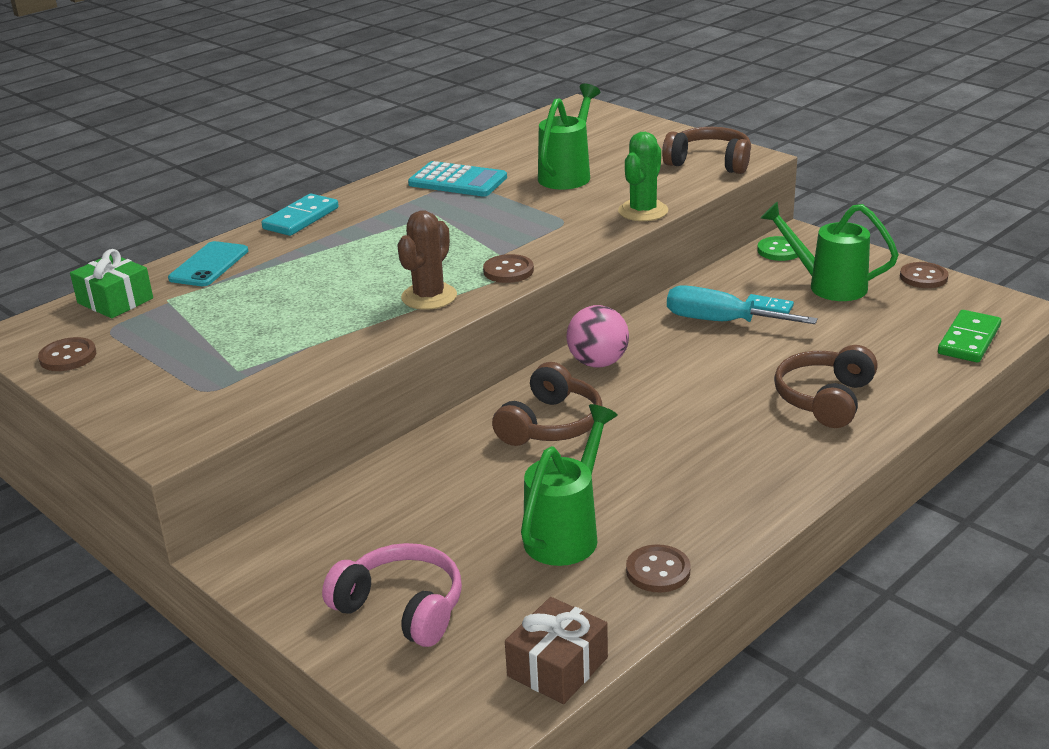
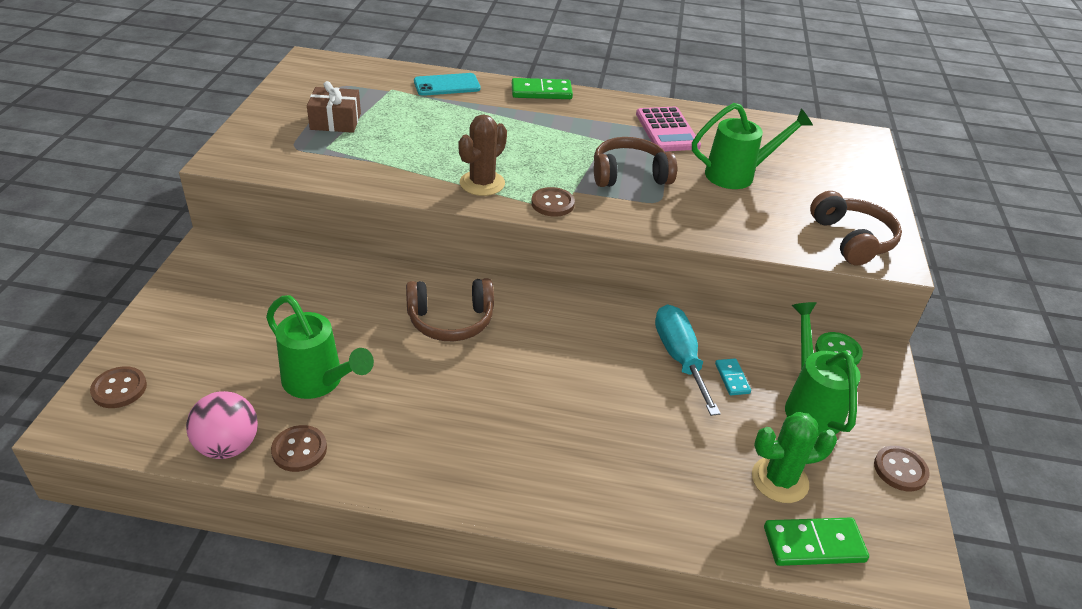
camera: 50 degrees right, 10 degrees up
(68, 357) = (299, 86): brown button -> brown button (119, 389)
(115, 301) = (375, 73): green gift -> none
(301, 218) = (541, 92): turquoise domino -> green domino
(402, 608) = (192, 337): pink headphones -> none
(429, 297) = (482, 183): brown cactus -> brown cactus turned 45 degrees counterclockwise
(457, 181) = (667, 130): turquoise calculator -> pink calculator
(557, 667) = (161, 438): brown gift -> brown gift (335, 121)
(567, 533) = (319, 382): green watering can -> green watering can turned 45 degrees clockwise
(598, 363) = (554, 312): pink ball -> pink ball (228, 446)
(643, 211) = (719, 234): green cactus -> green cactus (779, 480)
(825, 399) = (613, 468): brown headphones -> brown headphones (629, 175)

